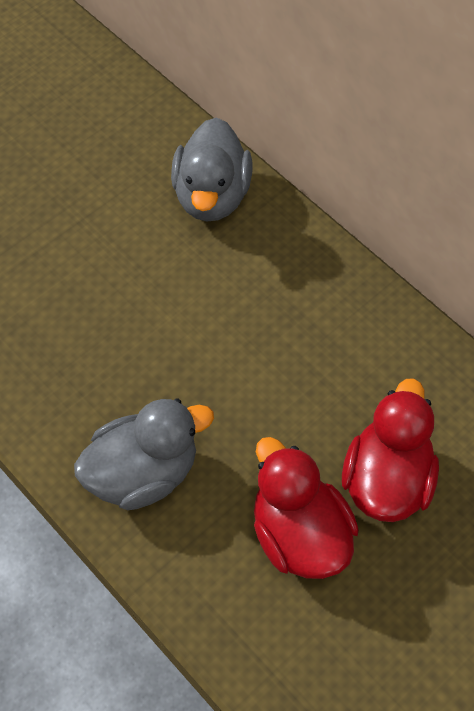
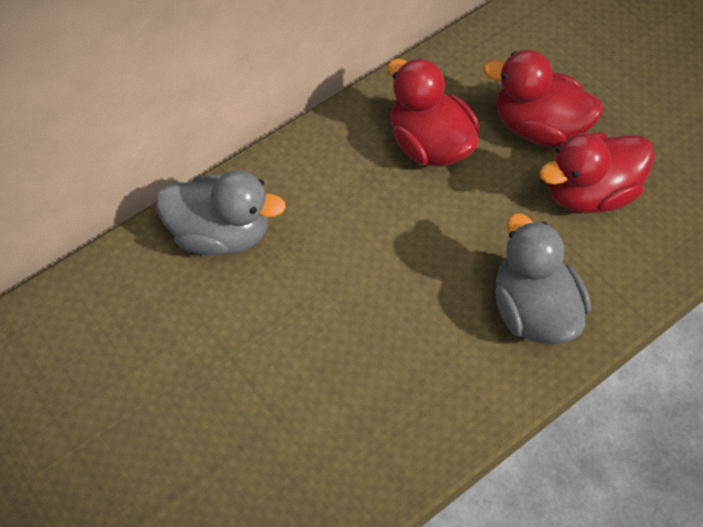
camera: 85 degrees left, 0 degrees up
(344, 367) = (429, 144): none -> red duck

